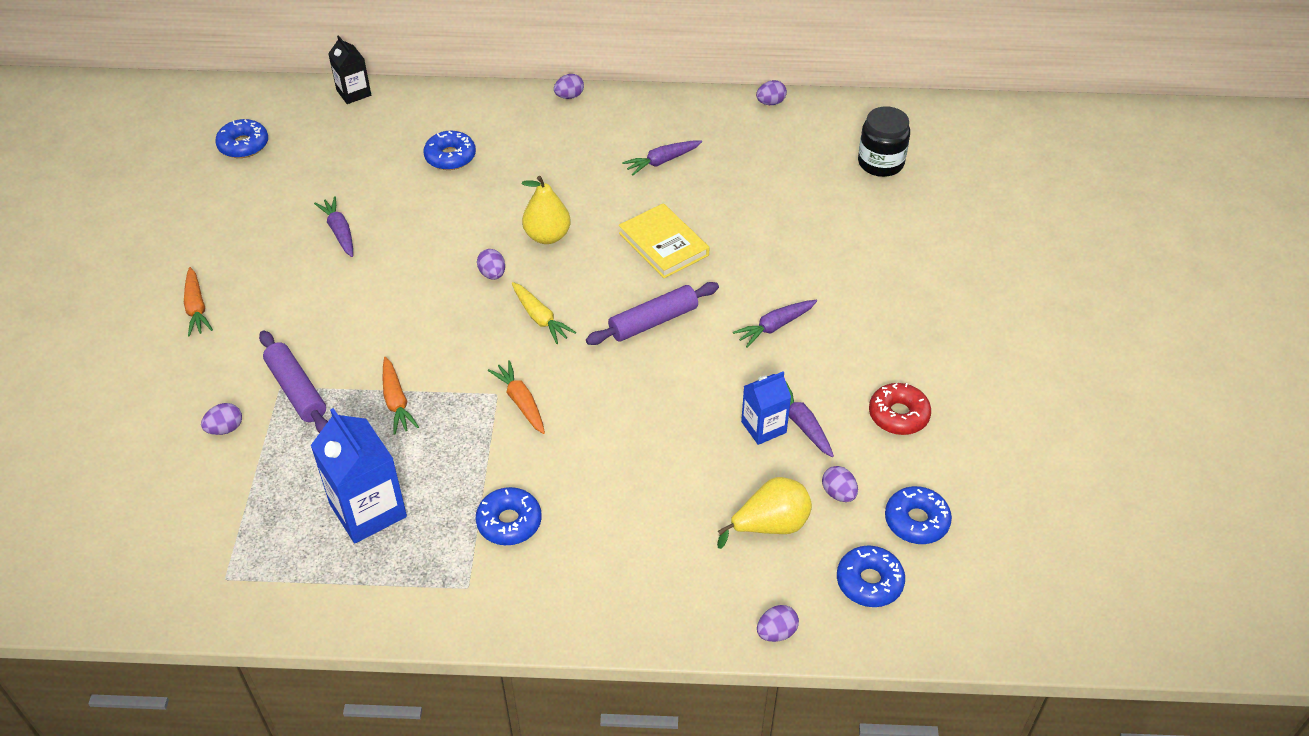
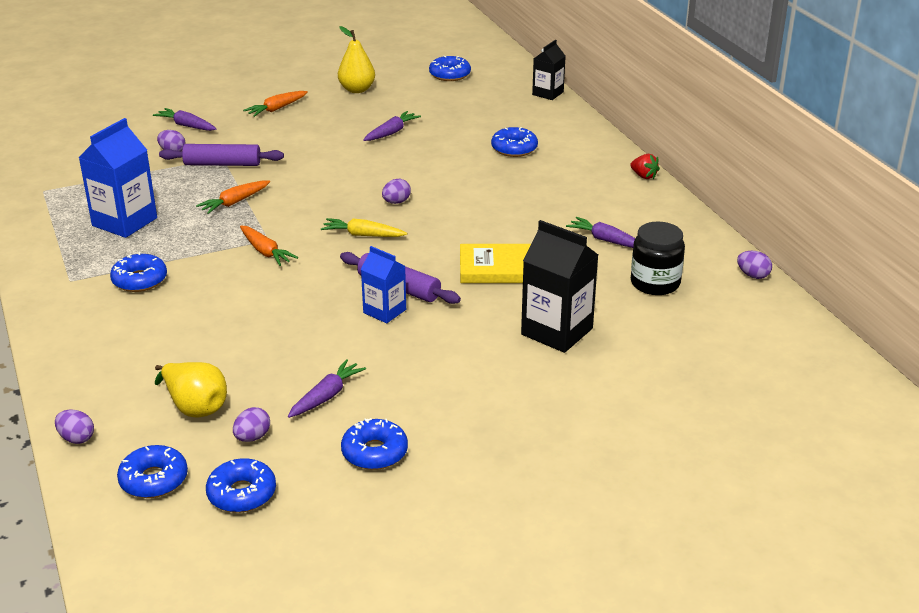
camera: 65 degrees right, 15 degrees down
(296, 390) = (222, 164): purple rolling pin -> purple rolling pin turned 60 degrees clockwise
(521, 402) = (265, 252): orange carrot -> orange carrot turned 105 degrees clockwise
(540, 318) = (363, 235): yellow carrot -> yellow carrot turned 75 degrees clockwise
(547, 236) = (460, 213): yellow pear -> yellow pear (357, 89)
(569, 96) = (644, 176): purple egg -> red strawberry
(663, 244) = (499, 268): yellow book -> yellow book turned 60 degrees clockwise
(763, 427) = (310, 375): blue carton -> blue carton (384, 311)
(775, 326) = (441, 352): purple carrot -> purple carrot (186, 126)
(785, 244) = (557, 331): none -> black carton
(880, 163) = (734, 361): black jar -> black jar (655, 283)
(898, 415) = (374, 452): red donut -> blue donut

